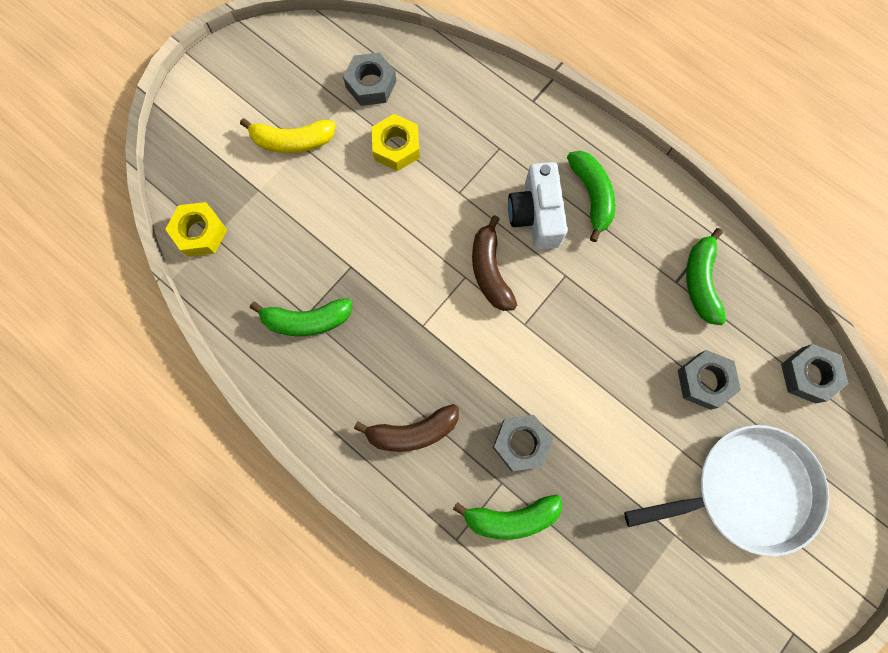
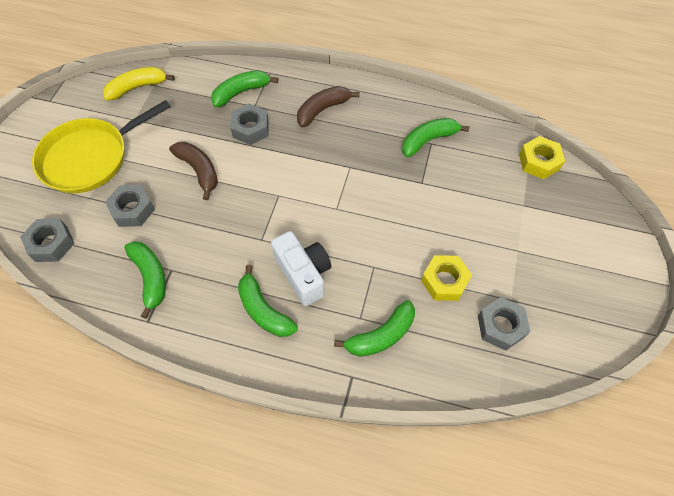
camera: 155 degrees right, 15 degrees down
(292, 141) = (527, 250): yellow banana -> yellow banana (137, 87)
(487, 123) = (381, 335): none -> green banana
(490, 271) = (320, 220): brown banana -> brown banana (199, 171)
(747, 490) = (90, 158): white pan -> yellow pan

